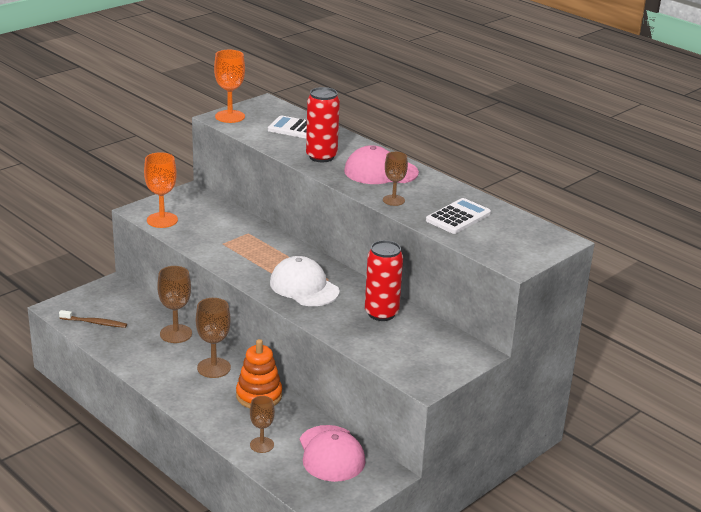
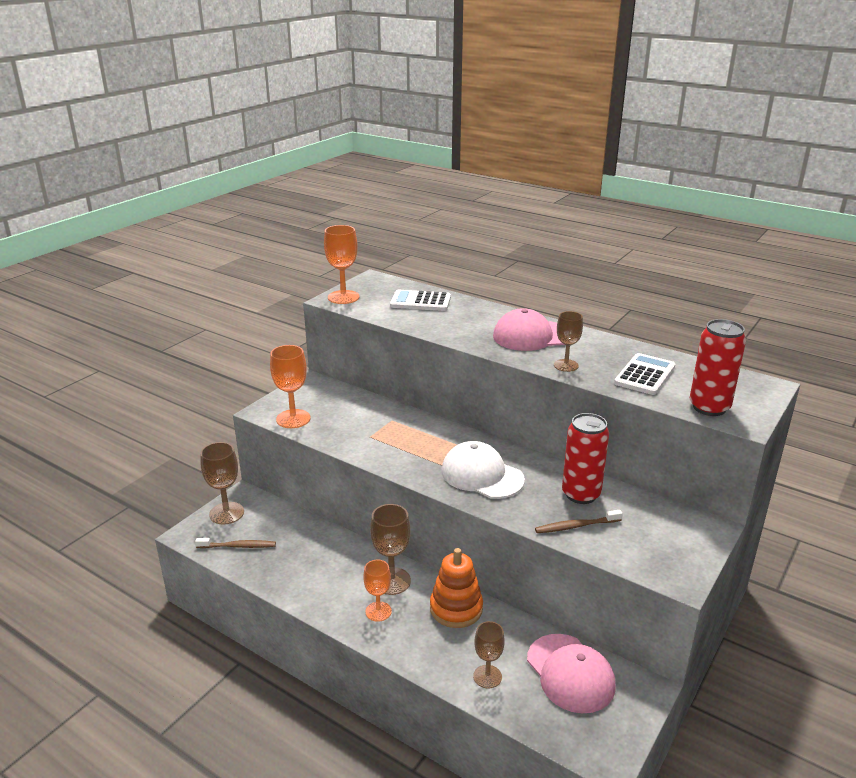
camera: 10 degrees left, 0 degrees up
(176, 334) = (333, 545): brown goblet -> brown goblet (226, 513)
(193, 387) = (378, 611): none -> orange goblet
(321, 157) = (461, 327): red can -> red can (709, 407)
(362, 335) = (576, 526): none -> brown toothbrush

